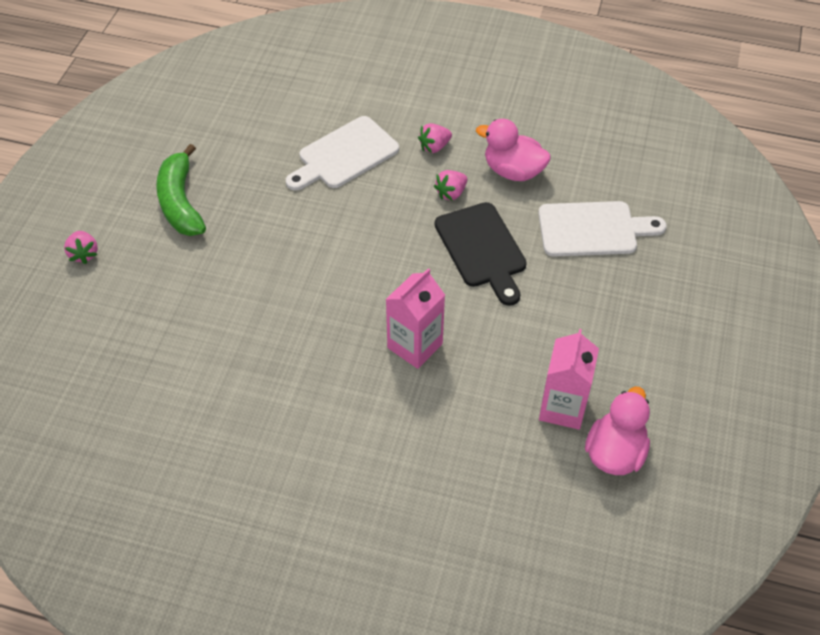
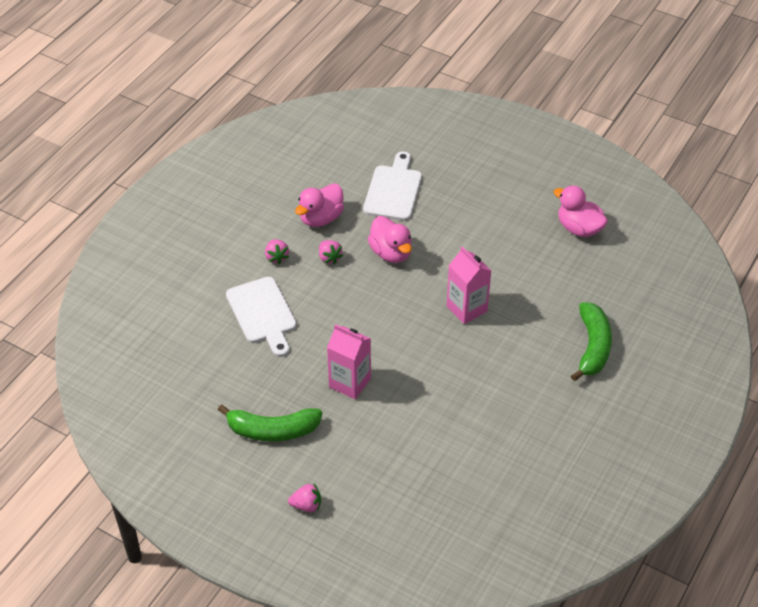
camera: 75 degrees left, 5 degrees down
(391, 505) = (592, 347): none -> green banana
(482, 249) = (391, 253): black cutting board -> pink duck
(562, 408) = (539, 244): pink carton -> pink carton (350, 382)

